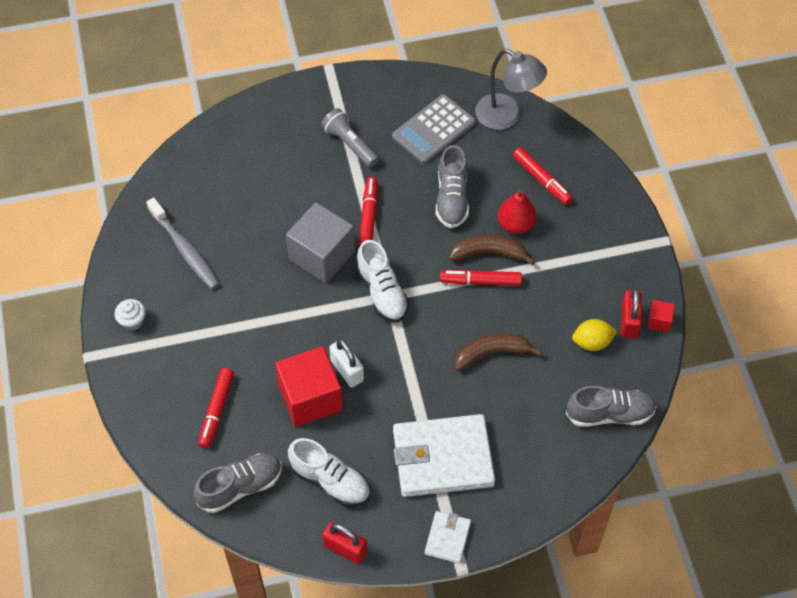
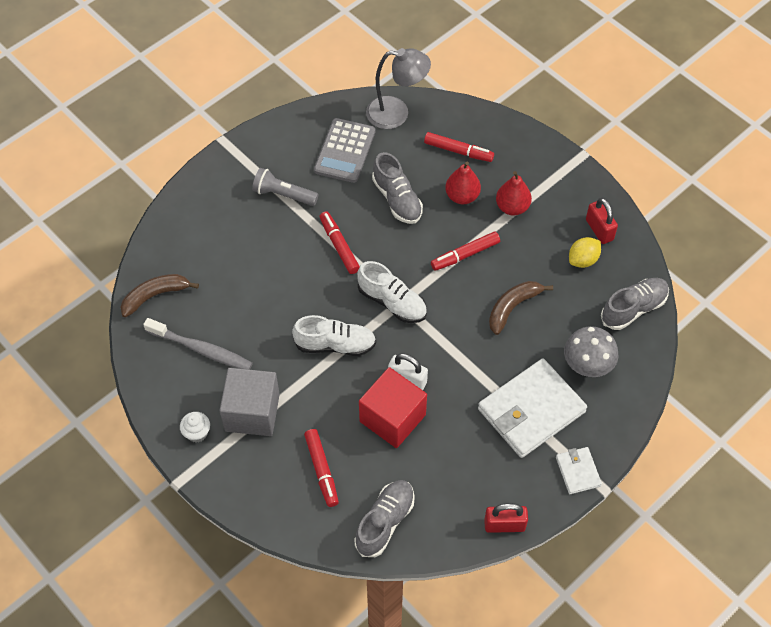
camera: 30 degrees left, 0 degrees up
(322, 255) = (322, 297): grey cube -> grey cube (252, 412)
(330, 480) = (454, 477): white shoe -> white shoe (335, 345)
(489, 253) = (456, 229): brown banana -> brown banana (155, 296)
(525, 445) = (587, 366): none -> grey mushroom
(557, 258) = (512, 207): none -> red pear
(659, 321) = (621, 218): red cube -> none

